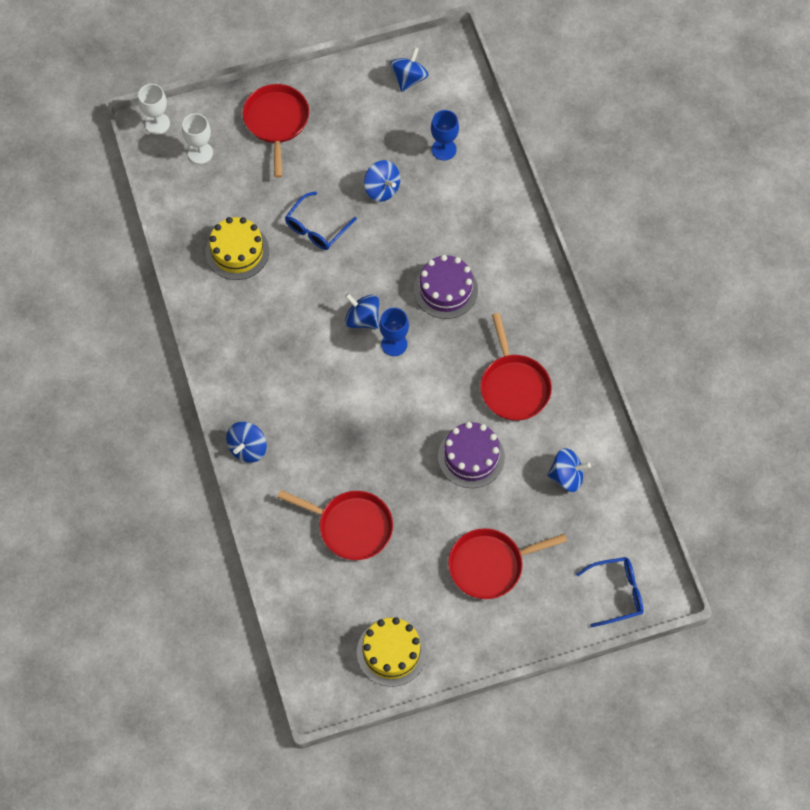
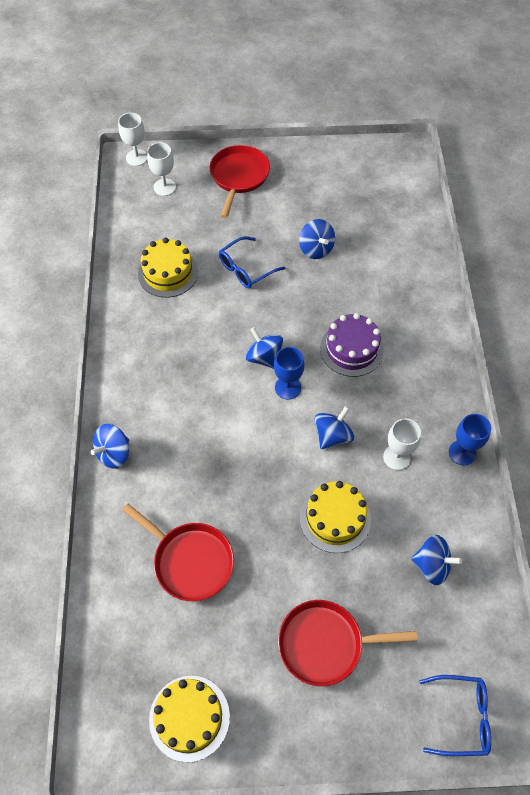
camera: 15 degrees right, 5 degrees down
(409, 78) = (365, 166): blue spinning top -> blue spinning top (332, 436)
(444, 149) = (381, 228): blue goblet -> blue goblet (462, 452)
(471, 457) = (335, 518): purple cake -> yellow cake
(514, 387) = (397, 457): red pan -> white goblet

